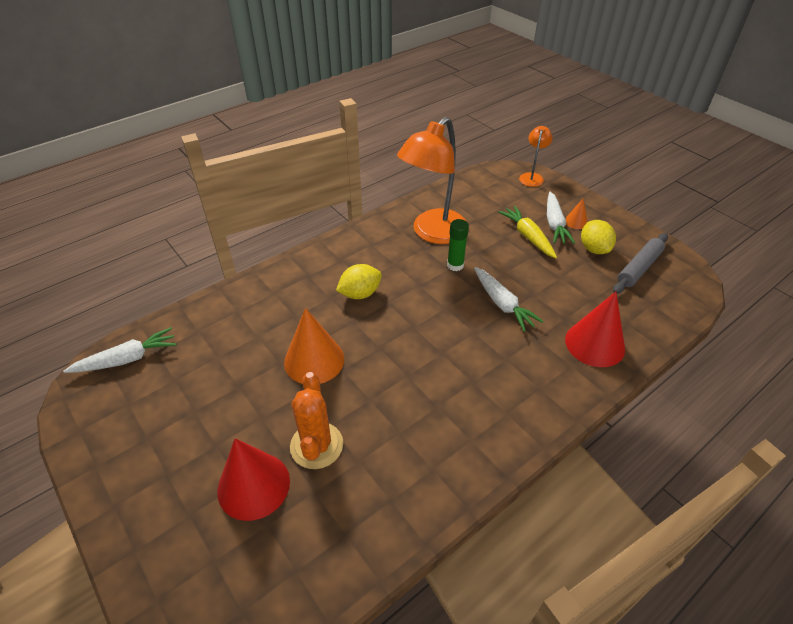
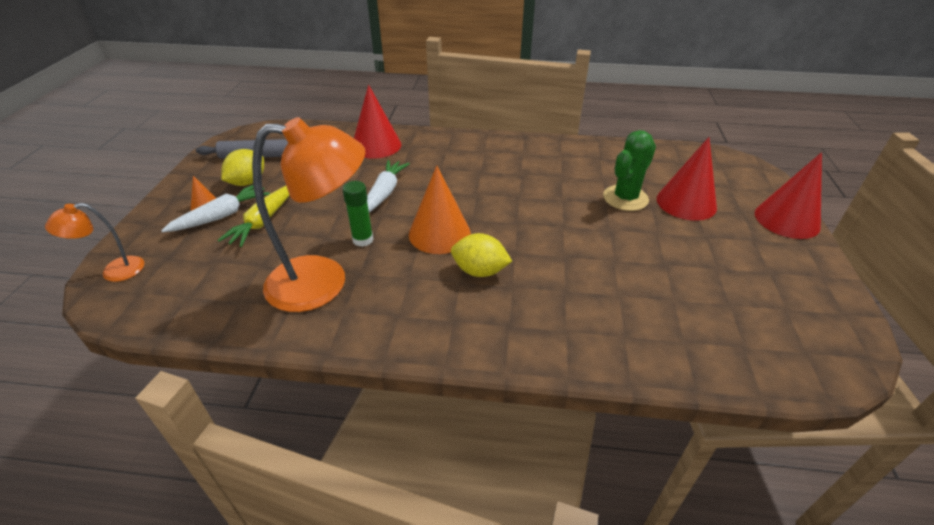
camera: 135 degrees left, 5 degrees down
(127, 359) = (785, 358): white carrot -> none
(135, 538) = (787, 219): none -> red cone
(314, 360) = (581, 244): orange cone -> orange cone (439, 233)
(316, 445) = (625, 198): orange cactus -> green cactus

